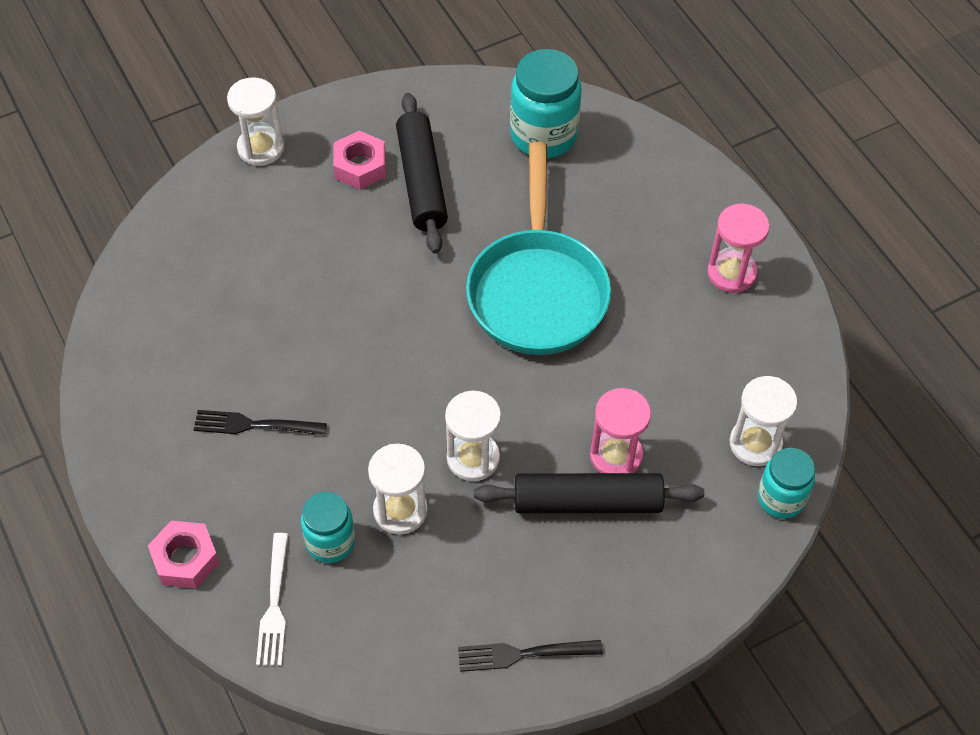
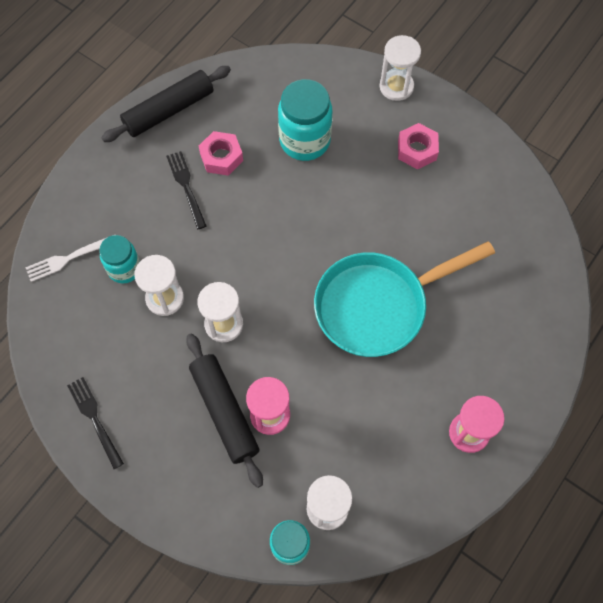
camera: 65 degrees right, 10 degrees up
(185, 559) = (78, 196): pink nut -> pink nut (221, 157)
(421, 181) = (427, 192): black rolling pin -> black rolling pin (169, 110)
(543, 135) = (515, 251): turquoise jar -> turquoise jar (305, 140)

